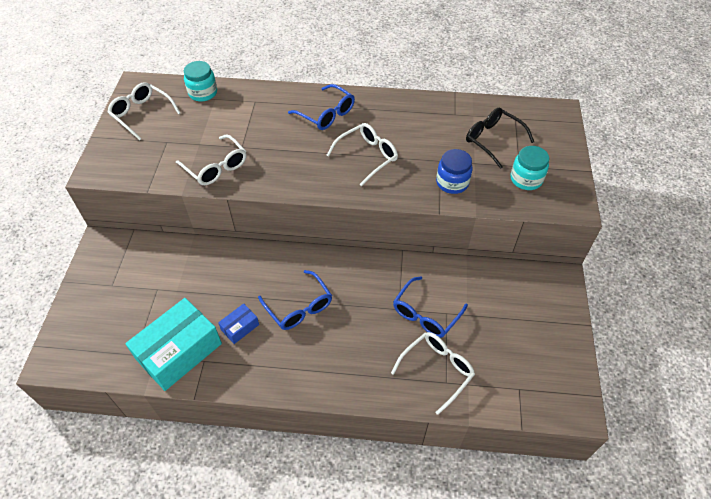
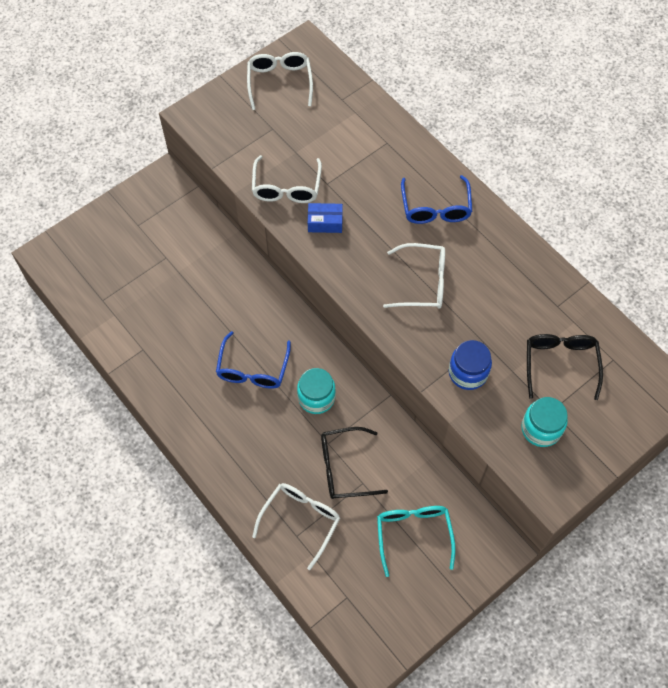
camera: 45 degrees right, 10 degrees up
(179, 351) = (133, 325): turquoise box -> none
(203, 93) = (351, 98): turquoise jar -> turquoise jar (316, 398)
(240, 327) = (193, 345): blue box -> blue box (325, 222)
(425, 314) = (344, 468): blue glasses -> black glasses
(437, 370) = (301, 520): white glasses -> white glasses turned 60 degrees counterclockwise
(509, 314) = (413, 534): none -> turquoise glasses

